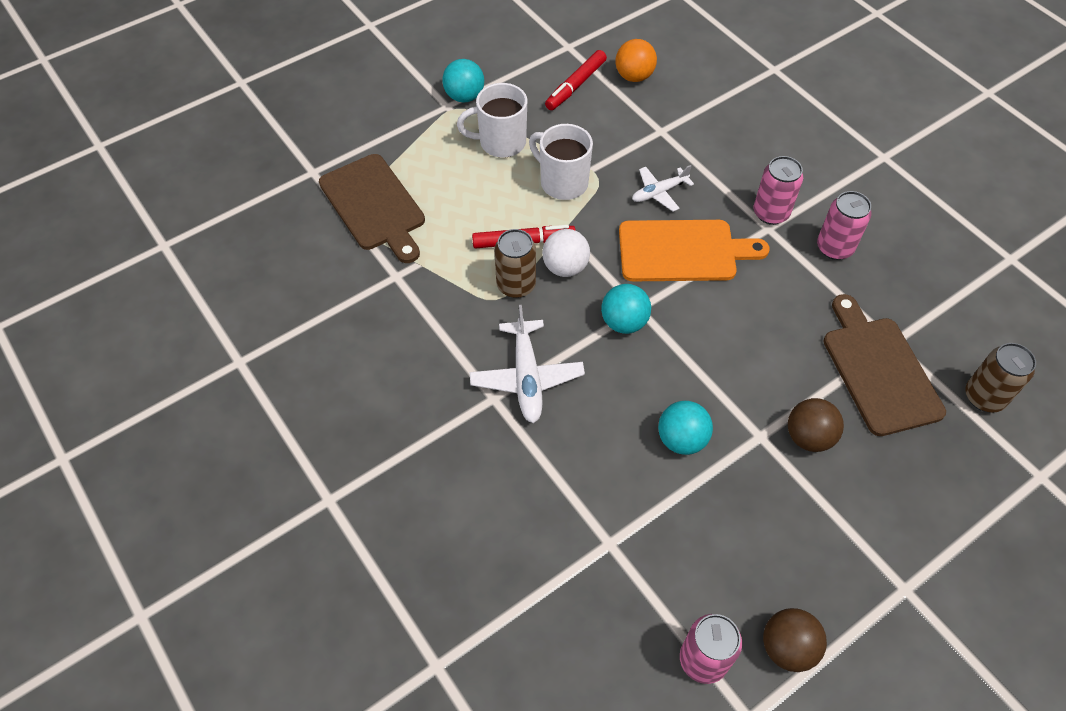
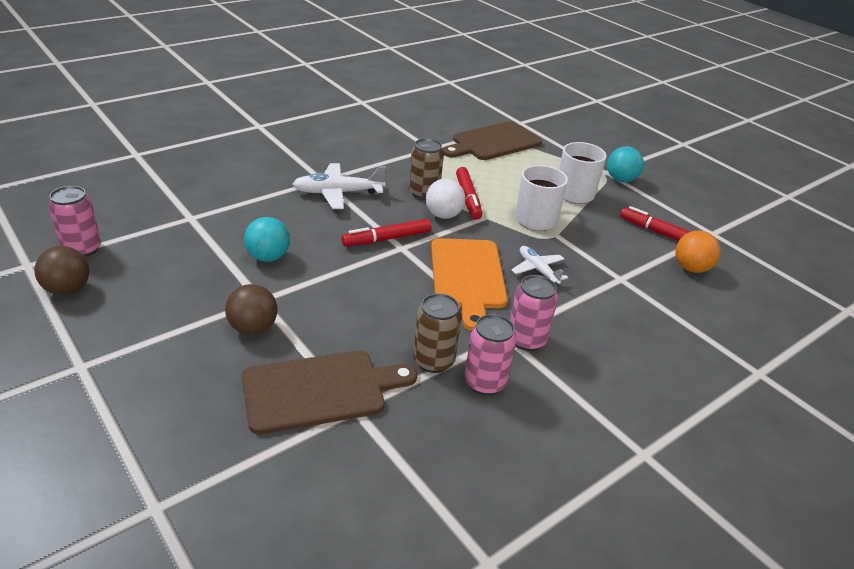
camera: 85 degrees right, 20 degrees down
(624, 322) = (387, 239): turquoise ball -> red marker
(984, 397) = (271, 477): brown can -> brown can (433, 361)

